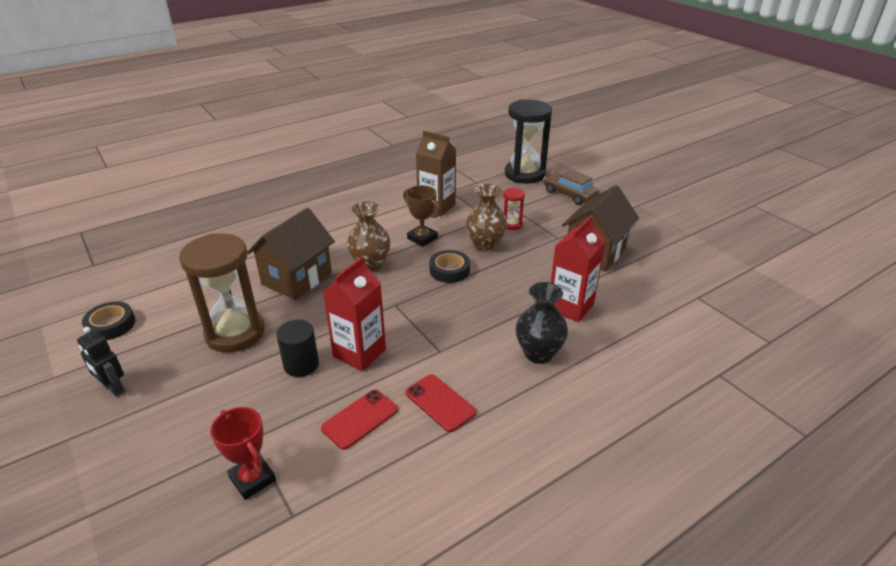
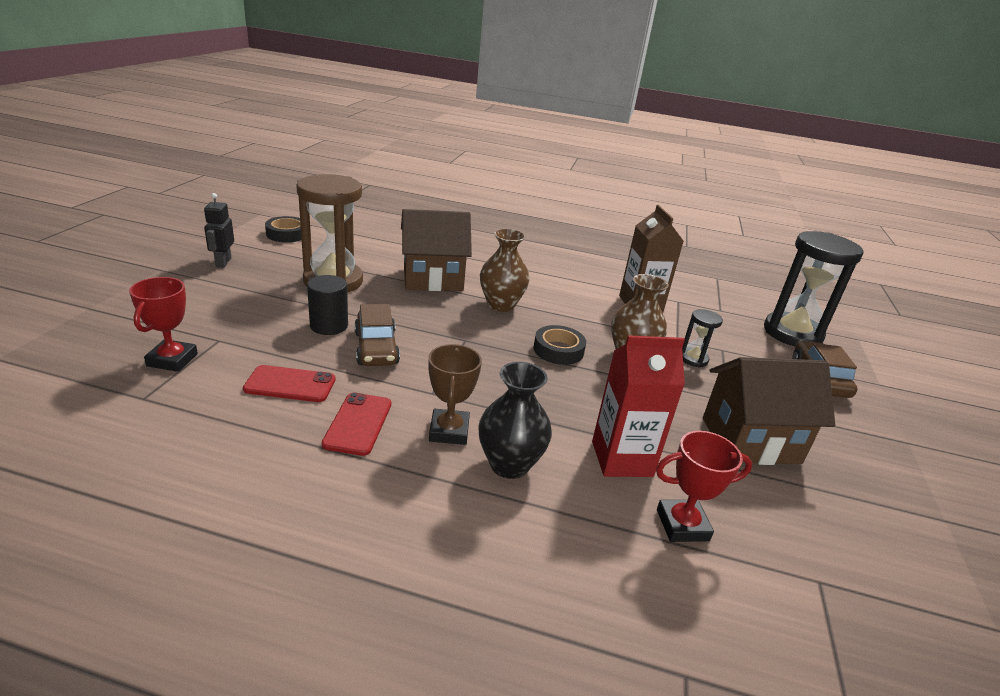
camera: 45 degrees right, 5 degrees down
(359, 353) = (376, 348): red carton -> brown car
(422, 238) = (581, 315): brown trophy -> brown trophy (449, 431)
(512, 224) = (693, 359): red hourglass -> black hourglass
(634, 317) = (682, 525): none -> red trophy

